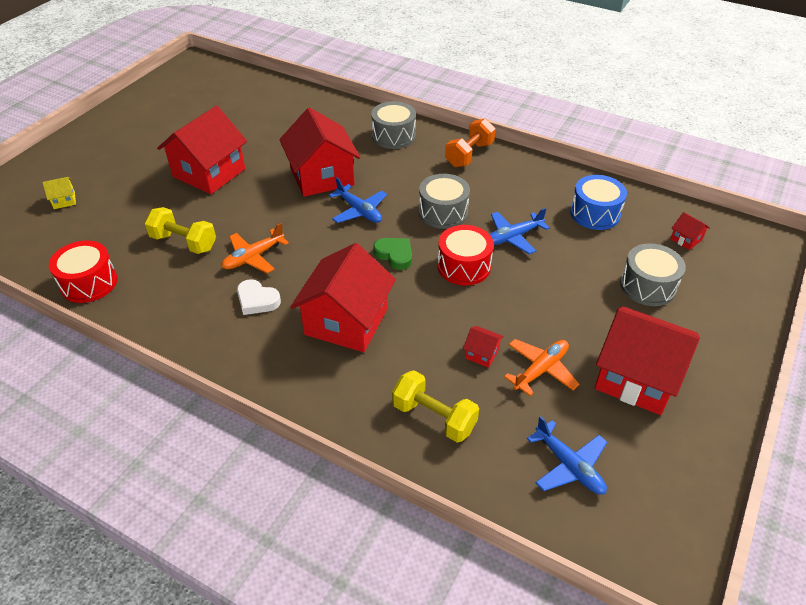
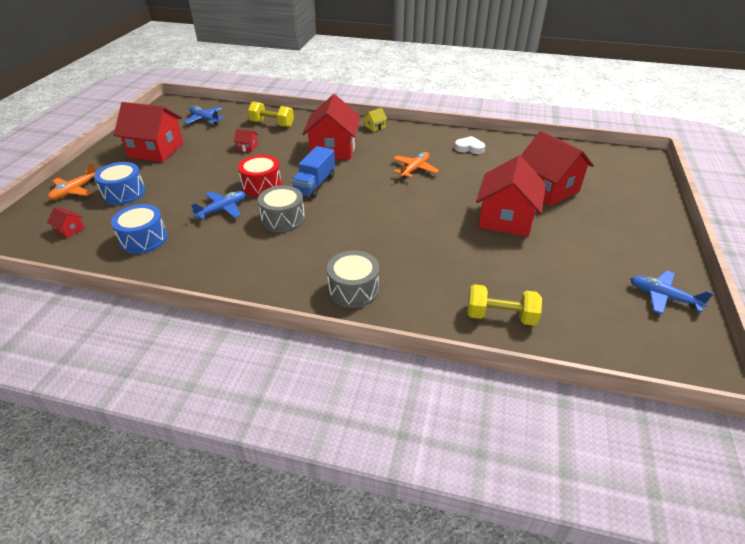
camera: 165 degrees right, 5 degrees down
(64, 200) = (590, 181): yellow house -> yellow house (375, 127)
(89, 283) = (504, 143): red drum -> none
(184, 242) = (470, 170): yellow dumbbell -> yellow dumbbell (500, 316)
(257, 300) = (394, 150): white heart -> white heart (469, 148)
(322, 176) = (404, 232): red house -> red house (547, 189)
(359, 211) = (355, 209): blue plane -> blue plane (663, 297)
(395, 255) = (314, 184): green heart -> blue truck
(469, 155) = (263, 280): orange dumbbell -> none
(541, 370) = (213, 146): orange plane -> orange plane (75, 191)
(647, 286) = (124, 193): grey drum -> blue drum

